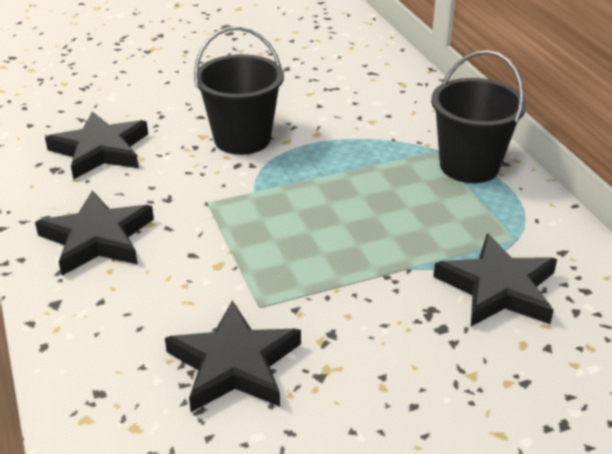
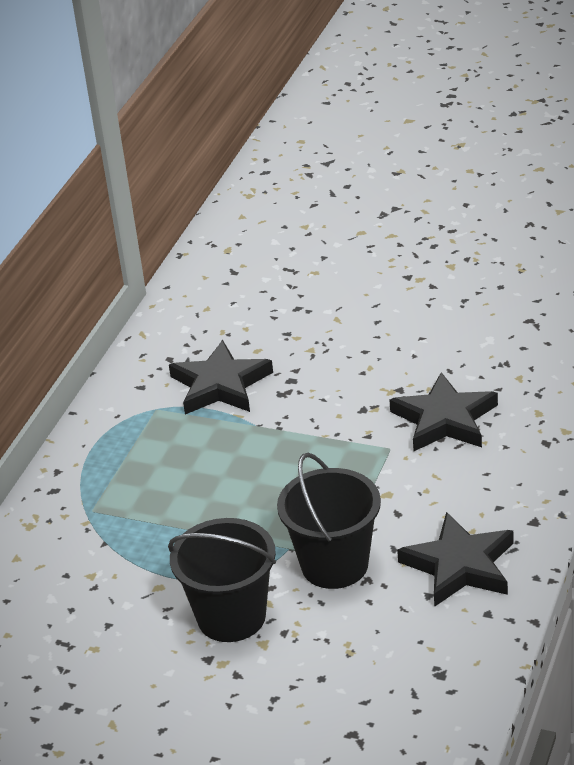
camera: 135 degrees left, 0 degrees up
(100, 150) = (377, 676): black star -> none
(469, 166) = (88, 482): black bucket -> black bucket (334, 565)

